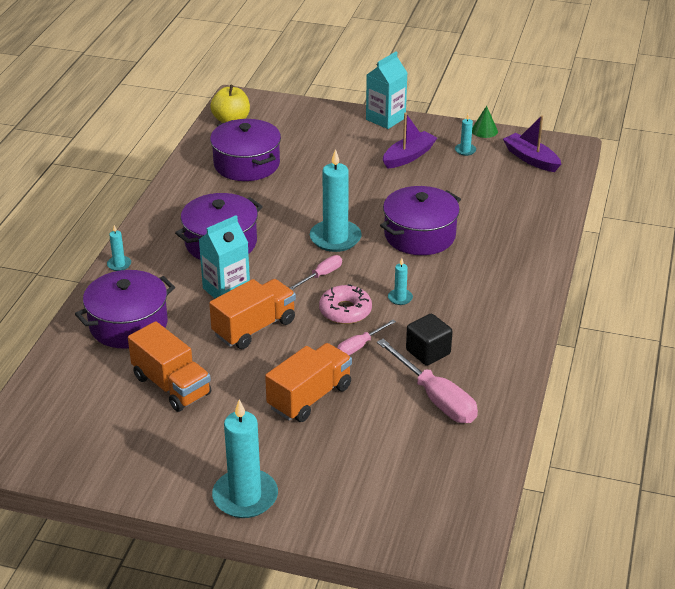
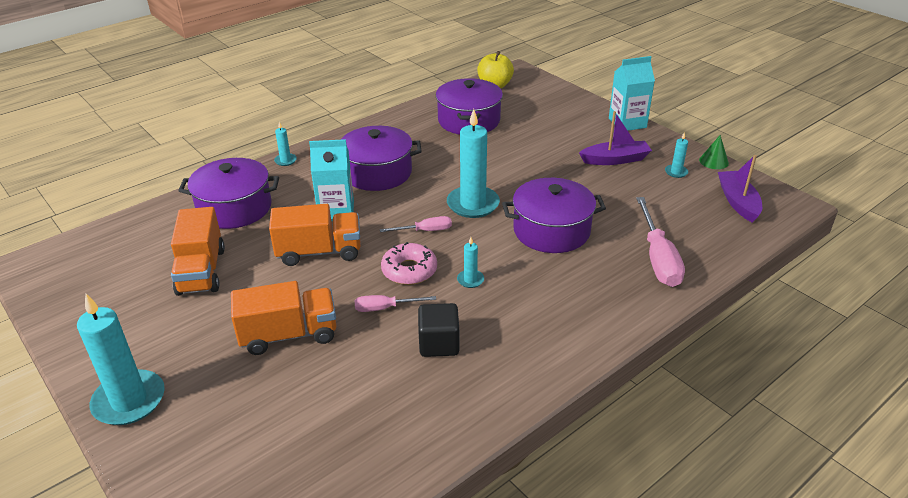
camera: 35 degrees right, 0 degrees up
(435, 398) = (395, 394): pink screwdriver -> pink screwdriver (658, 258)

